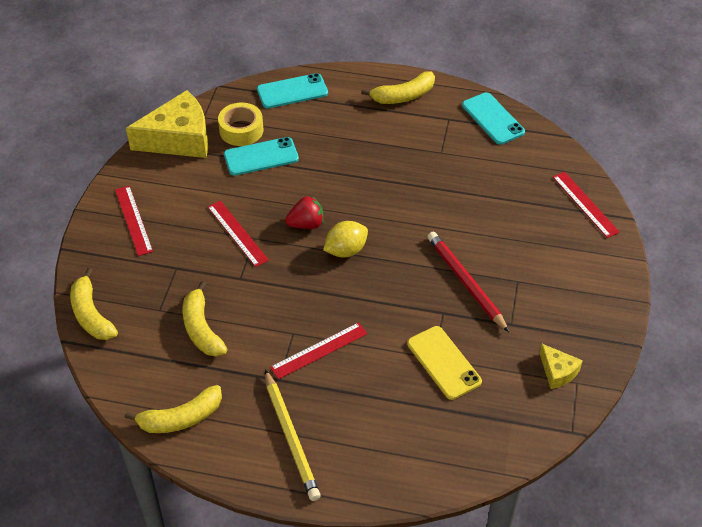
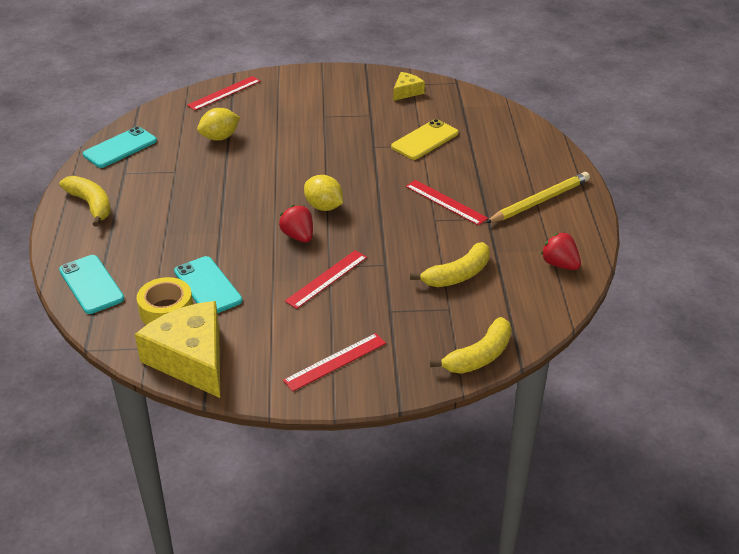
camera: 105 degrees left, 10 degrees down
(181, 418) = (559, 264): yellow banana -> red strawberry
(466, 282) = (336, 139): red pencil -> none
(493, 190) = (220, 137): none -> yellow lemon

